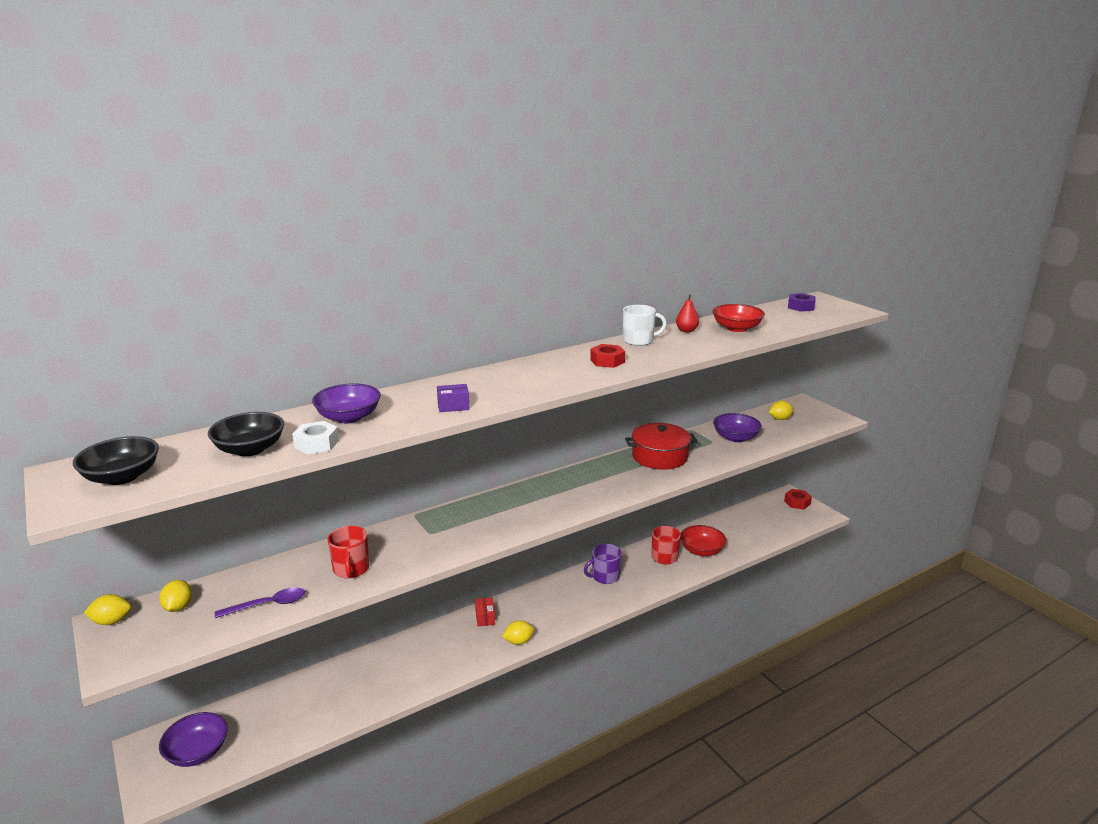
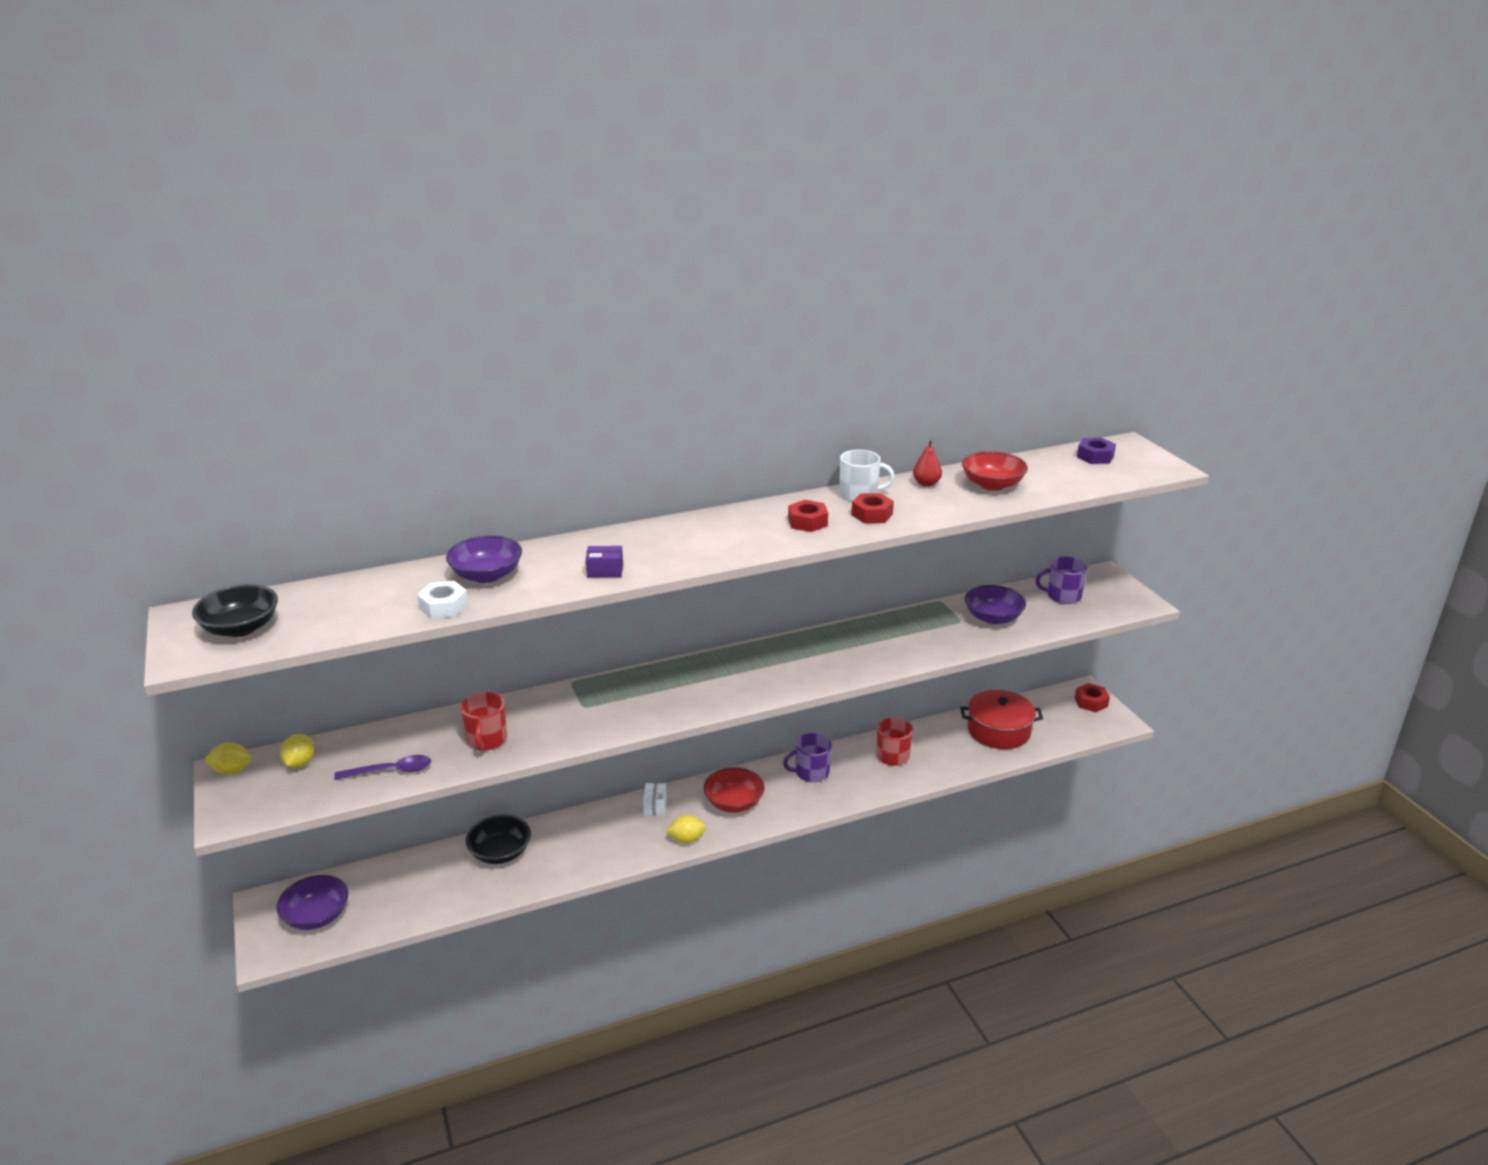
camera: 10 degrees right, 5 degrees up
(250, 449) = (373, 606): black bowl -> black bowl (500, 852)
(485, 617) = (655, 806): red box -> white box
(655, 353) = (872, 514): none -> red nut
(659, 457) = (886, 635): red pot -> red pot (998, 730)
(701, 550) = (942, 753): red bowl -> red bowl (734, 803)
(780, 419) = (1063, 596): yellow lemon -> purple mug

